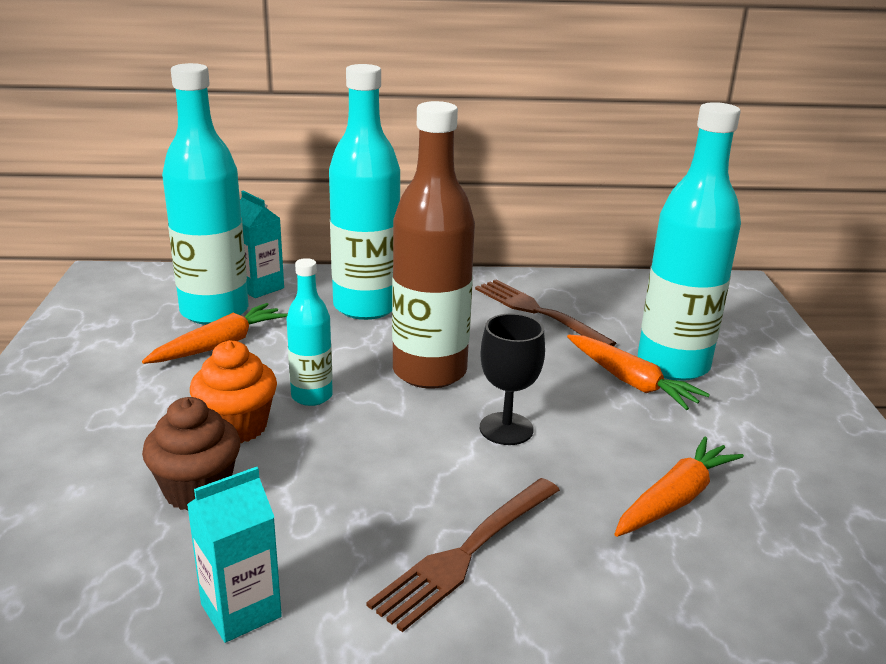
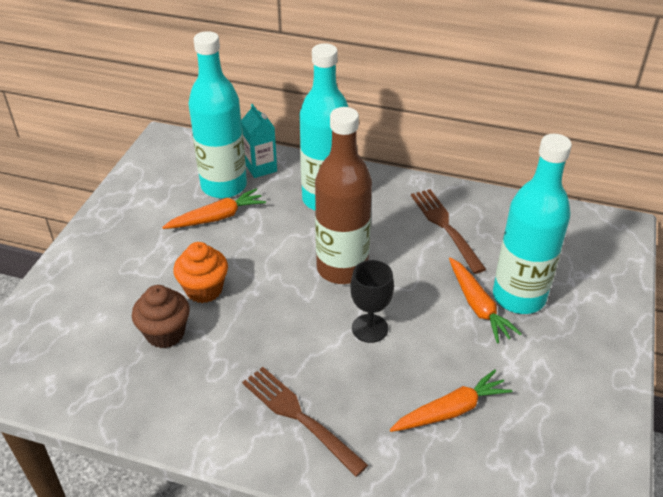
camera: 20 degrees right, 15 degrees up
(241, 610) = (161, 422): turquoise carton -> none
(312, 396) = (258, 274): turquoise bottle -> none
(466, 553) = (299, 417): brown fork -> brown fork turned 75 degrees clockwise

